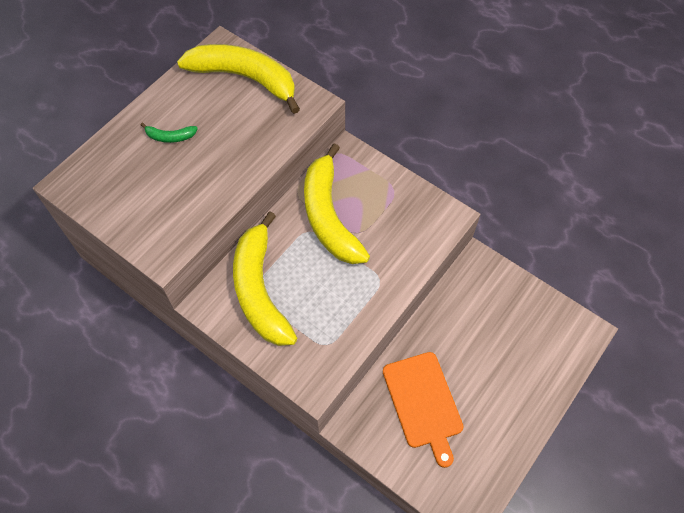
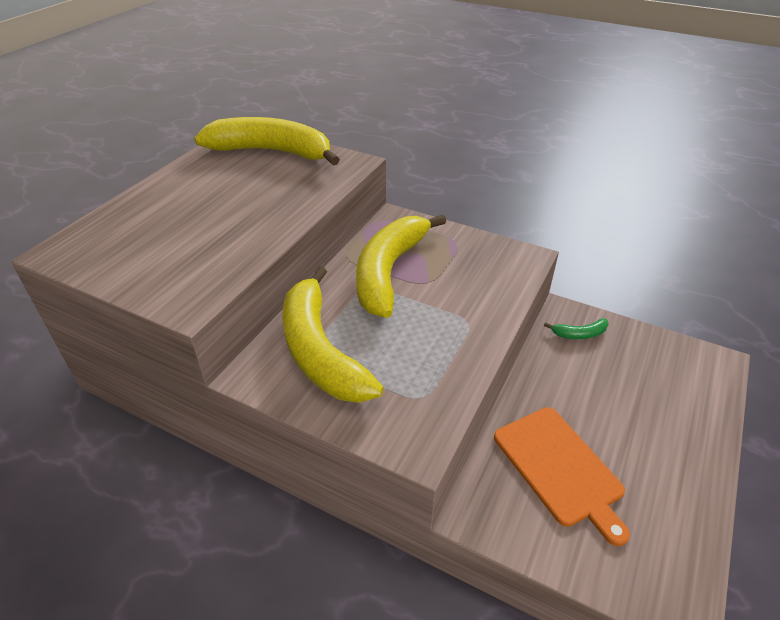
camera: 10 degrees left, 20 degrees down
(170, 137) = (191, 201): green banana -> green banana (579, 334)
(329, 216) = (388, 272): yellow banana -> yellow banana turned 45 degrees clockwise

